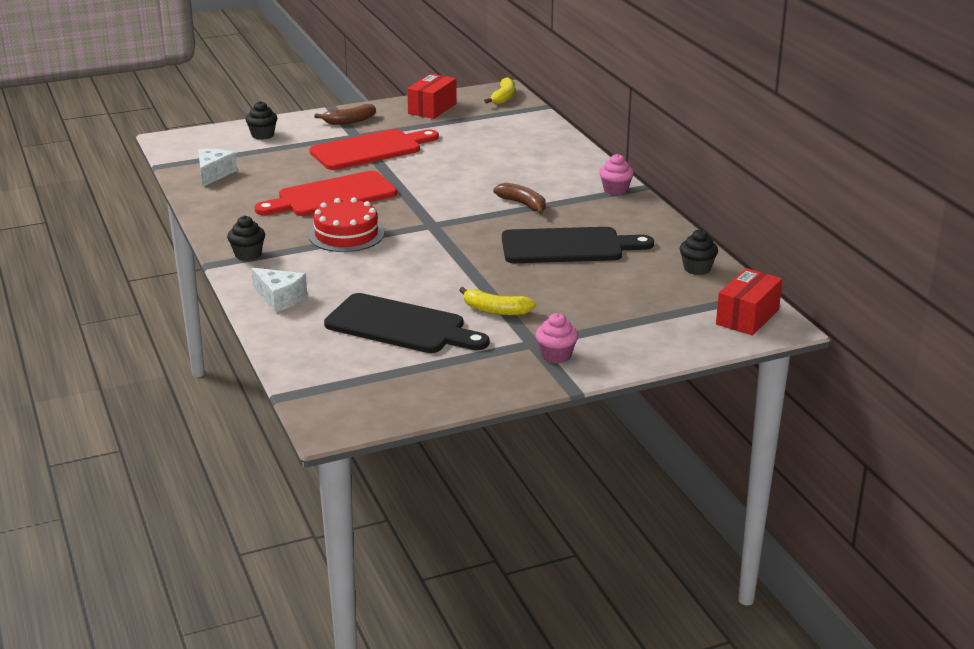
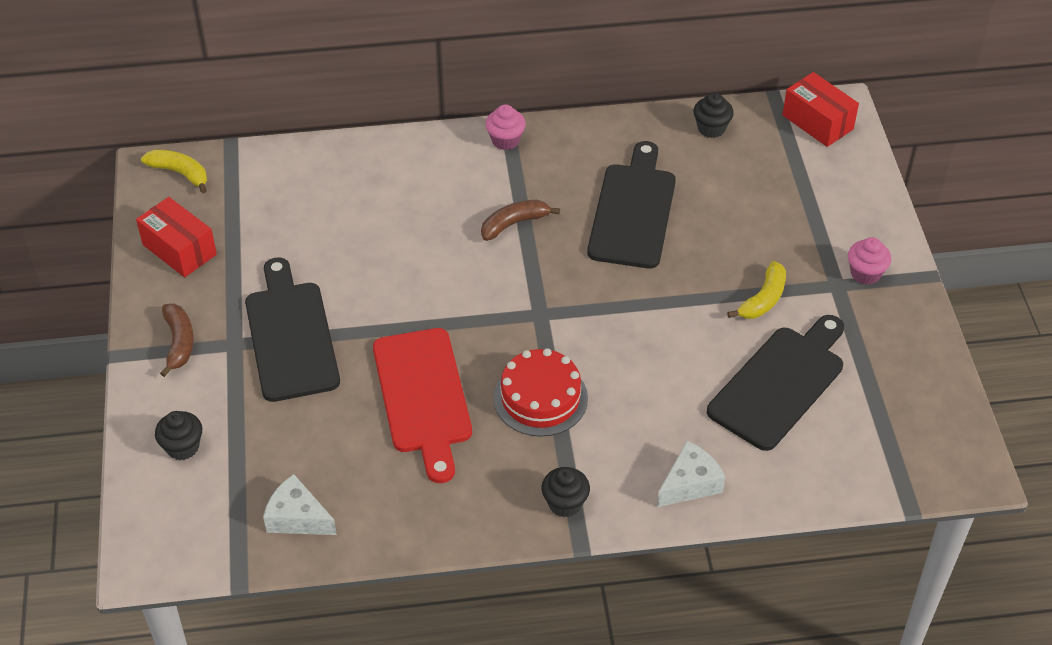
camera: 75 degrees left, 20 degrees up
(370, 150) = (290, 336): red cutting board -> black cutting board

